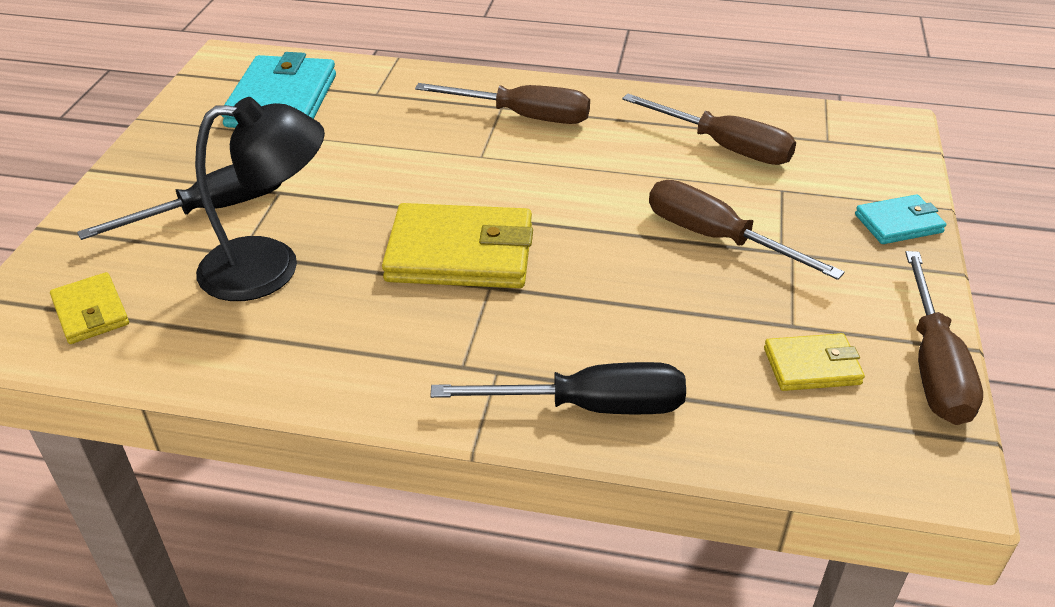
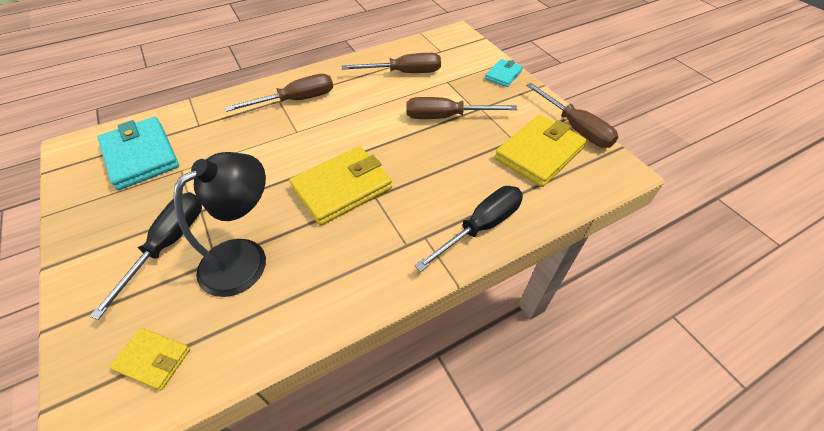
camera: 40 degrees left, 10 degrees up
(812, 366) = (539, 153): yellow wallet -> yellow wallet, size x1.87

